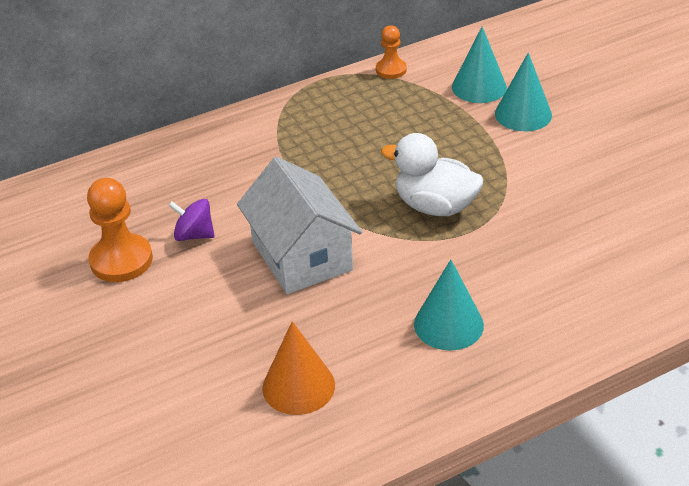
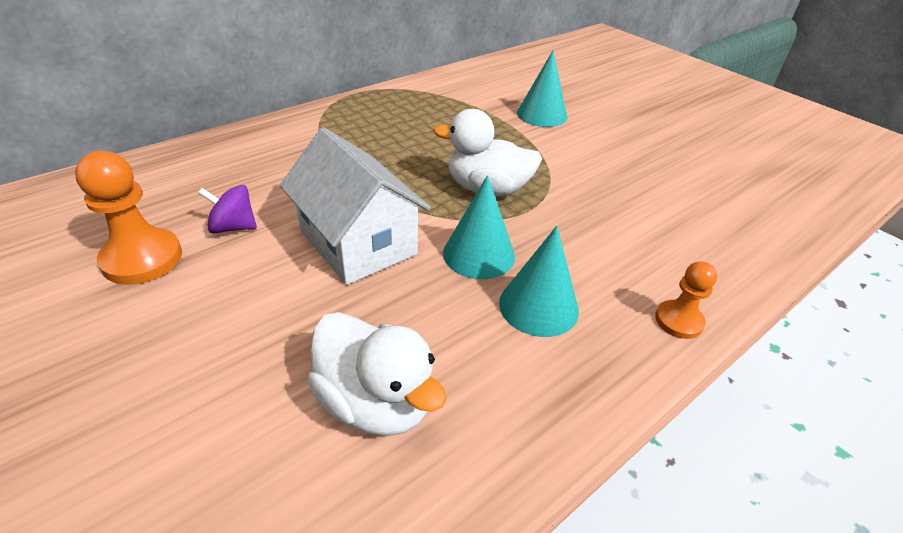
camera: 15 degrees left, 0 degrees up
(298, 386) = (375, 402): orange cone -> white duck
(391, 70) = (417, 86): orange pawn -> orange pawn (678, 321)
(479, 87) = (497, 96): turquoise cone -> turquoise cone (479, 254)

